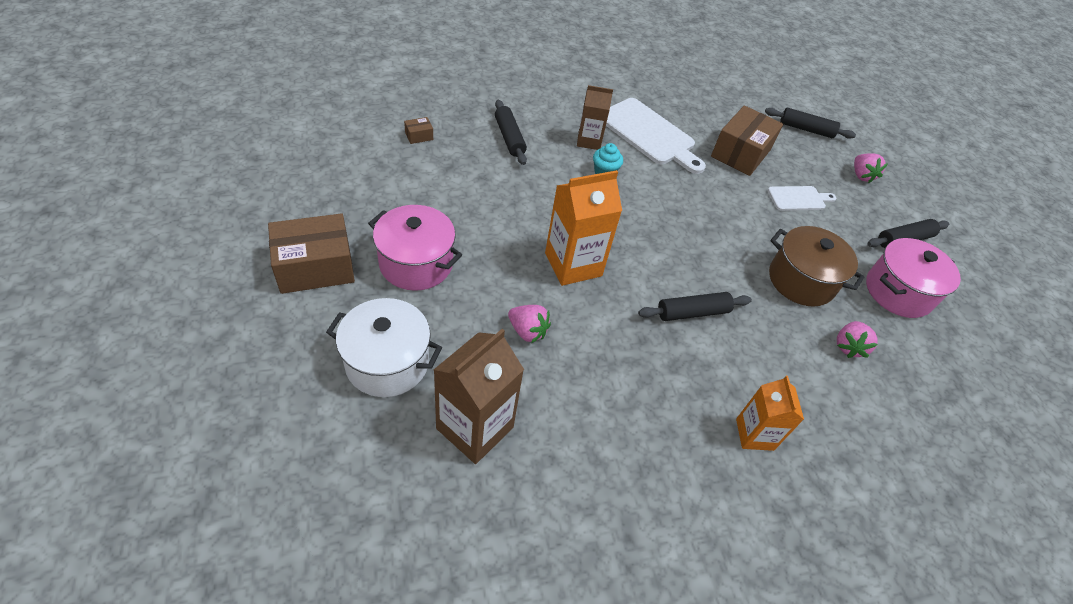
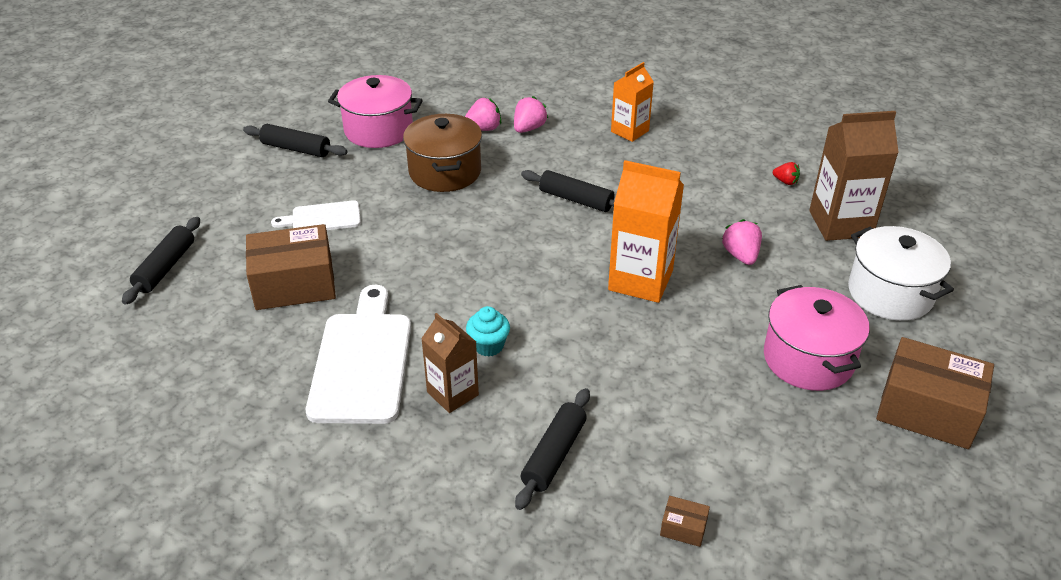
camera: 130 degrees left, 10 degrees down
(563, 459) = (785, 181): none -> red strawberry
(798, 198) = (322, 218): white cutting board -> white cutting board turned 45 degrees counterclockwise
(806, 129) = (165, 267): black rolling pin -> black rolling pin turned 45 degrees clockwise
(861, 176) = (216, 202): pink strawberry -> pink strawberry (529, 128)

